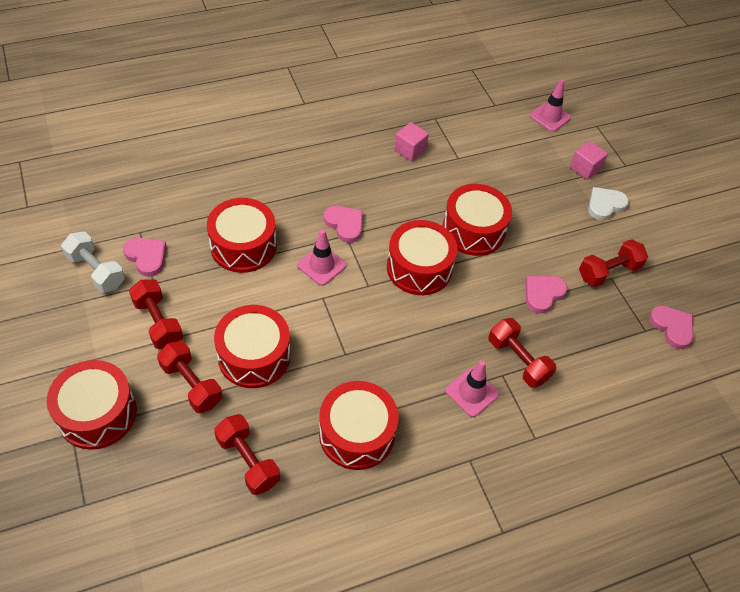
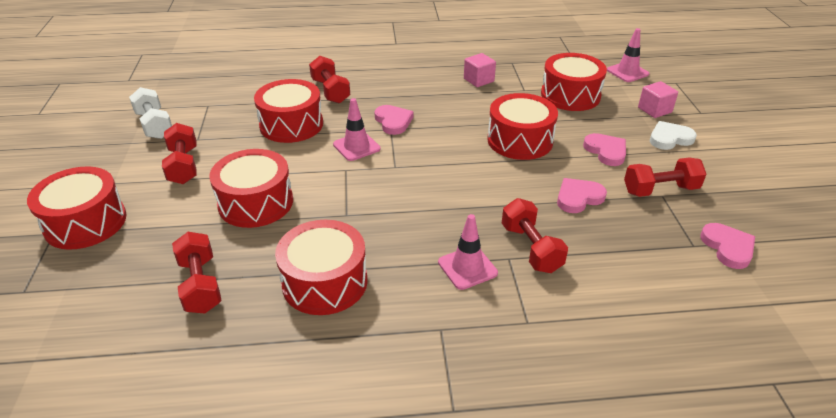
camera: 20 degrees right, 15 degrees down
(146, 257) = (202, 121): pink heart -> pink heart (606, 151)
(192, 384) = (184, 215): red dumbbell -> red dumbbell (330, 91)
(419, 268) = (452, 161): red drum -> red drum (570, 95)

